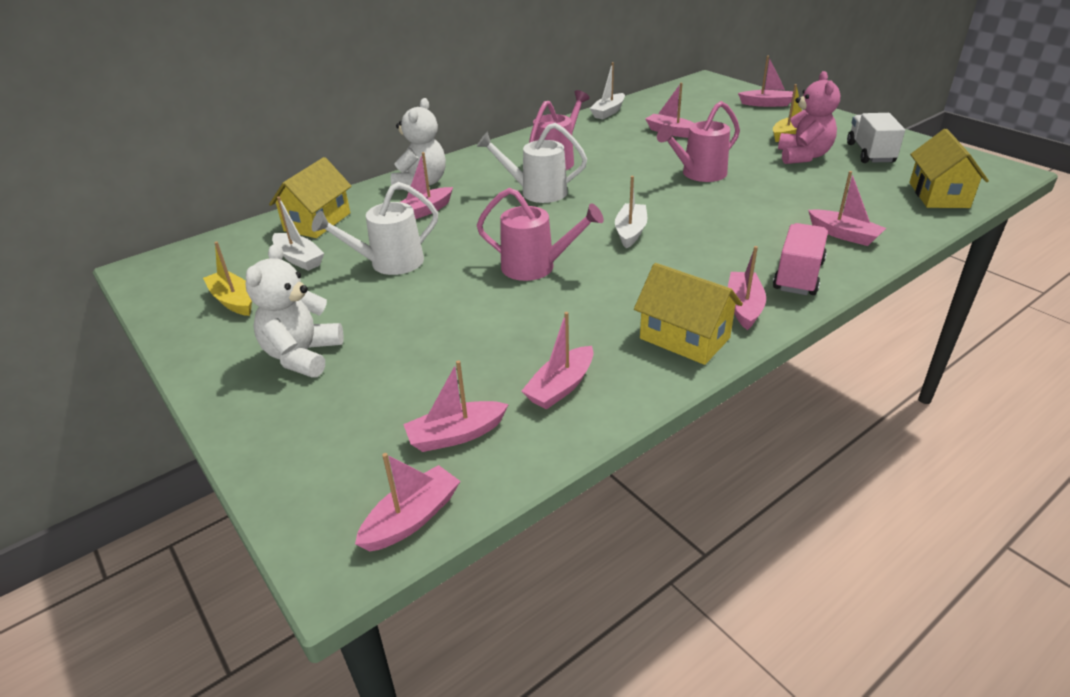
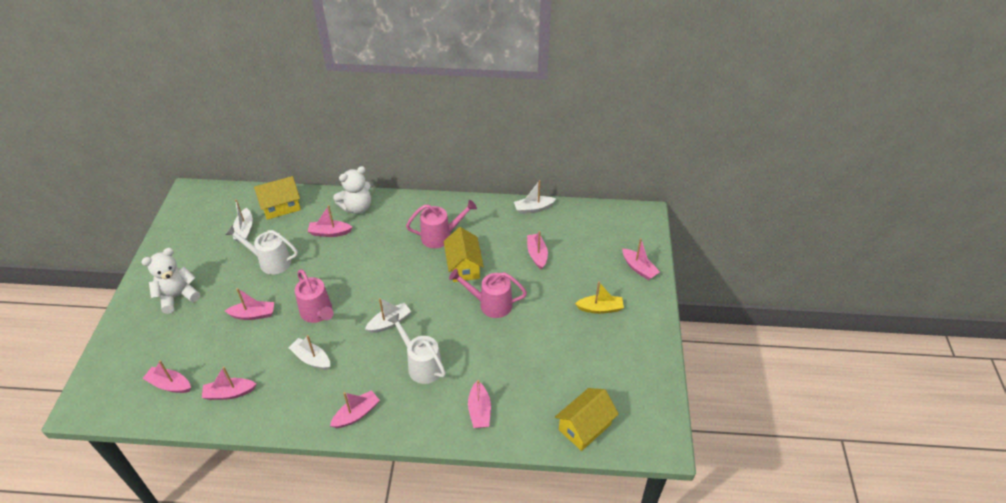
camera: 40 degrees right, 10 degrees up
(233, 301) = (194, 241): yellow boat -> none
(411, 518) = (114, 409): pink boat -> pink boat (253, 314)
(536, 192) = (394, 256): white watering can -> white watering can (421, 365)
(603, 300) = (311, 359): none -> white boat
(684, 338) = (306, 409): yellow house -> yellow house (464, 266)
(798, 276) = (410, 417): pink truck -> none
(803, 156) = (571, 334): pink teddy bear -> none
(870, 153) = (614, 362): white truck -> none

